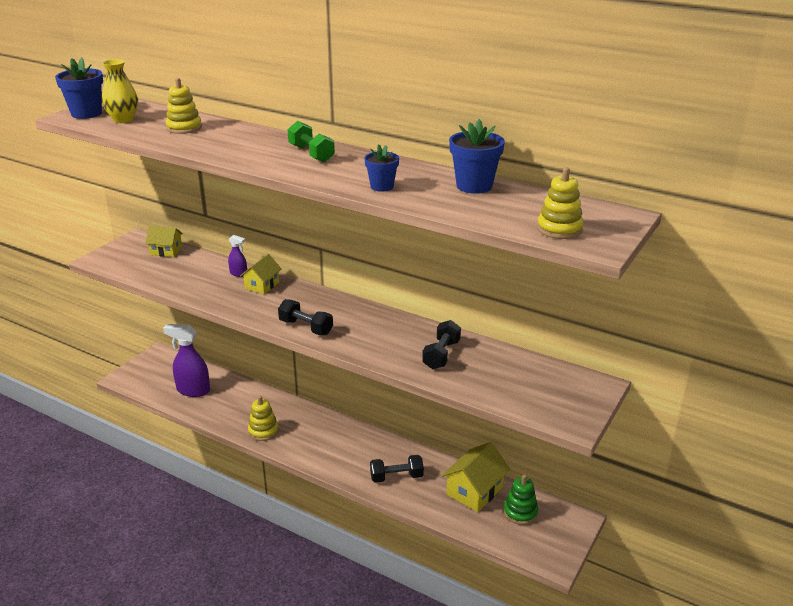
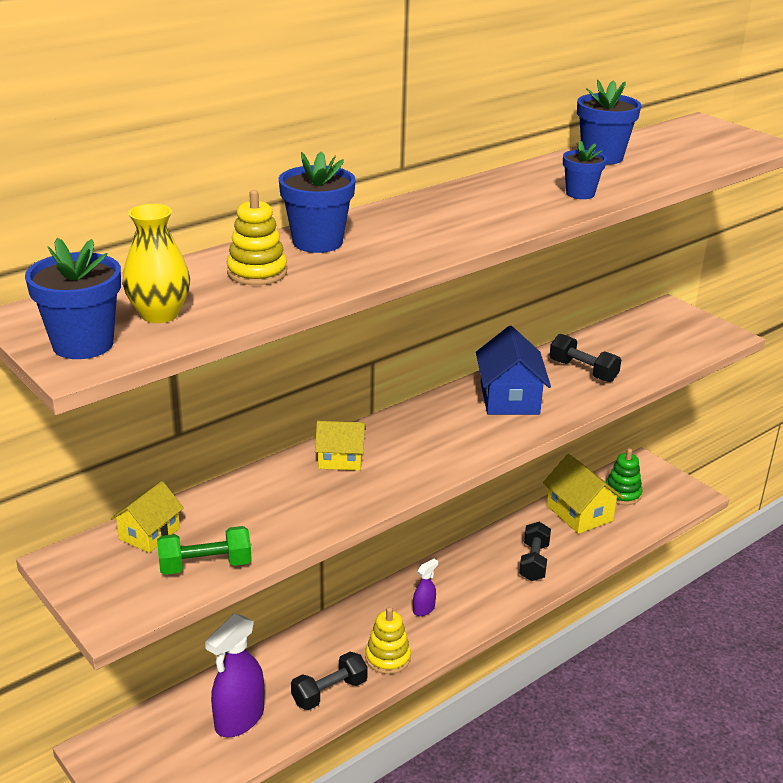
camera: 70 degrees left, 0 degrees up
(235, 133) = (317, 242): none -> blue flower pot
(238, 273) = (288, 473): purple spray bottle -> purple spray bottle (424, 609)
(262, 285) = (340, 459): yellow house -> yellow house turned 45 degrees counterclockwise
(306, 327) = (477, 444): black dumbbell -> black dumbbell (329, 692)
(311, 153) = (444, 210): green dumbbell -> green dumbbell (205, 565)
(376, 330) = (509, 398): none -> blue house
(559, 229) = (724, 148): yellow stacking toy -> none

